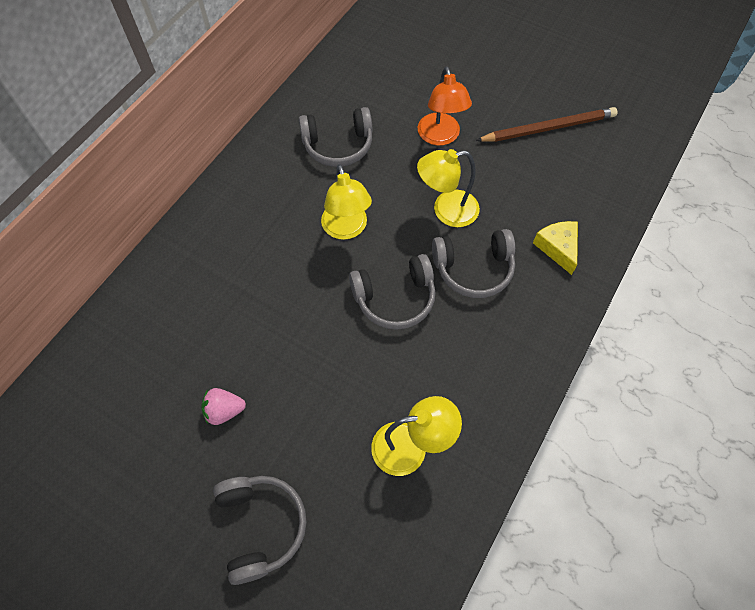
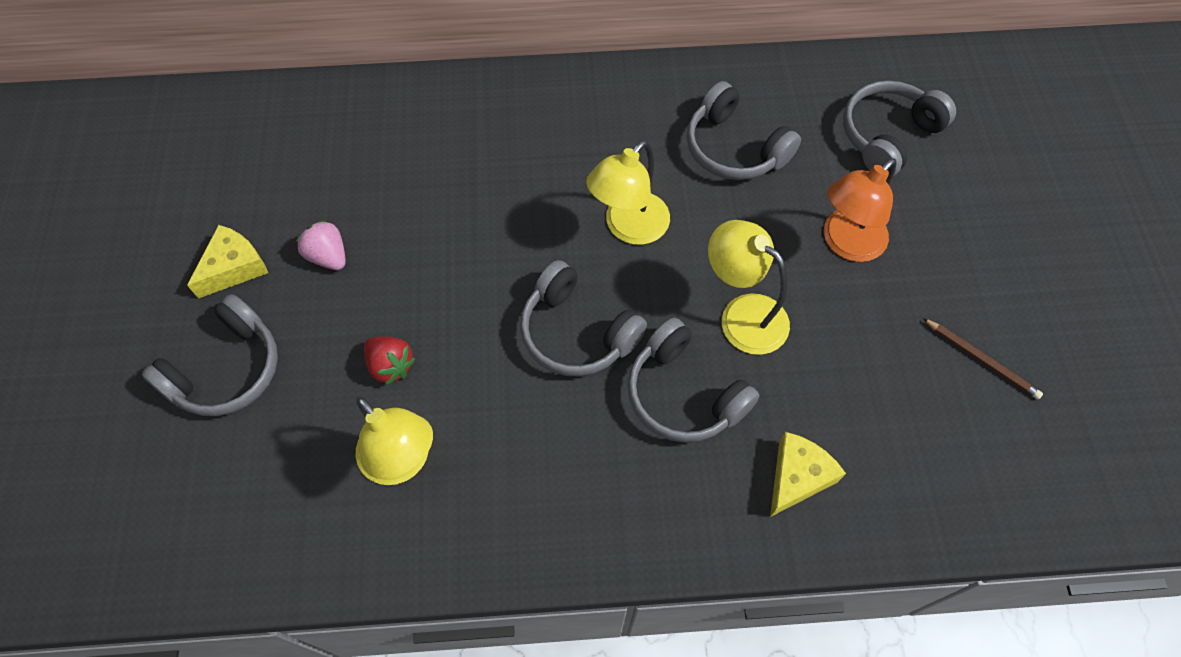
camera: 55 degrees right, 0 degrees up
(181, 479) = (234, 267): none -> yellow cheese
(338, 416) = (390, 366): none -> red strawberry
(390, 75) = (888, 136): none -> grey headphones
(548, 128) = (981, 360): brown pencil -> brown pencil, size x0.54

